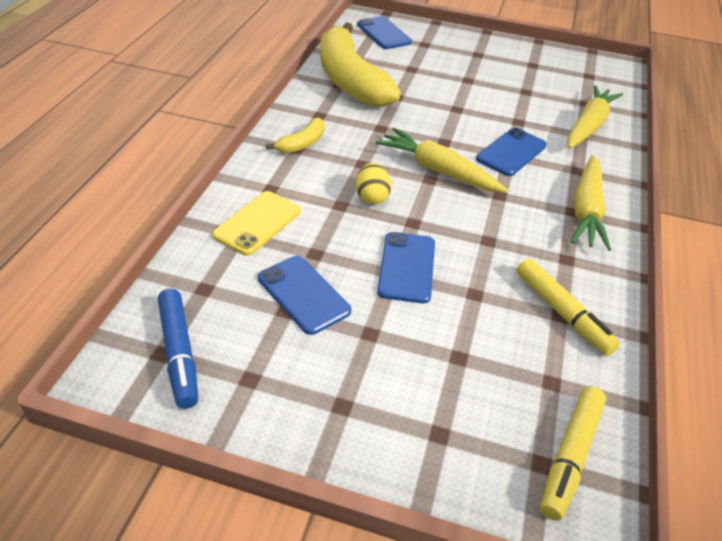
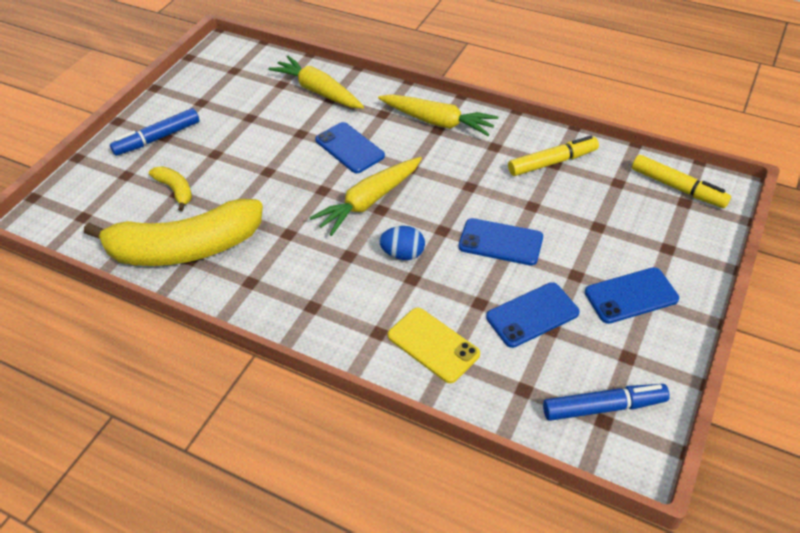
camera: 75 degrees left, 5 degrees up
(302, 144) = (304, 301): yellow banana -> yellow banana (175, 190)
(372, 197) = (403, 254): yellow egg -> blue egg
(383, 33) = (86, 206): blue phone -> blue phone (631, 296)
(474, 51) = (157, 138): none -> blue marker

